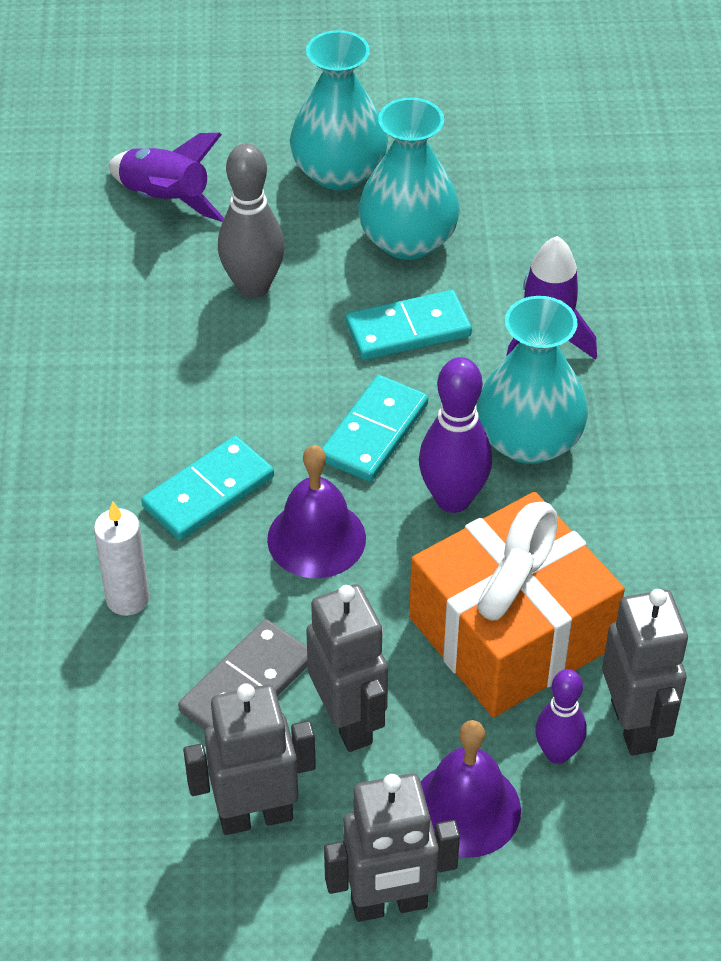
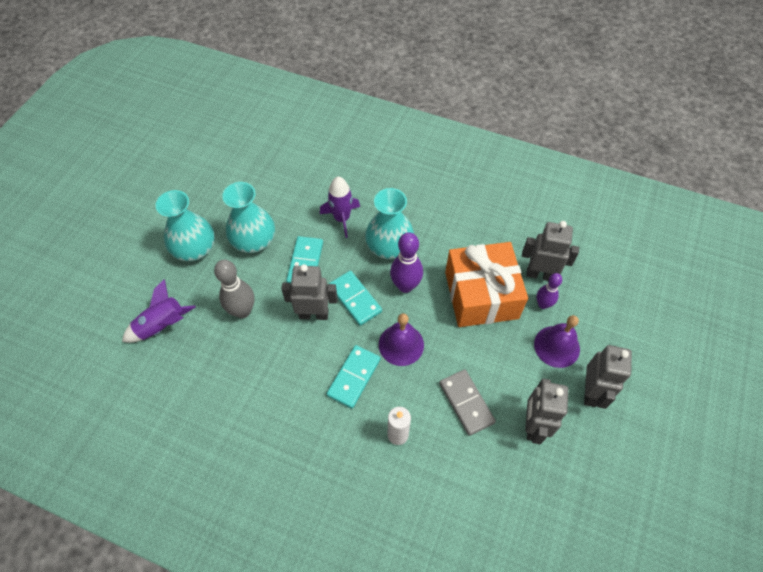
camera: 65 degrees left, 10 degrees up
(208, 492) = (353, 377): turquoise domino -> turquoise domino turned 45 degrees clockwise
(348, 721) = (500, 371): grey robot -> grey robot (314, 314)

